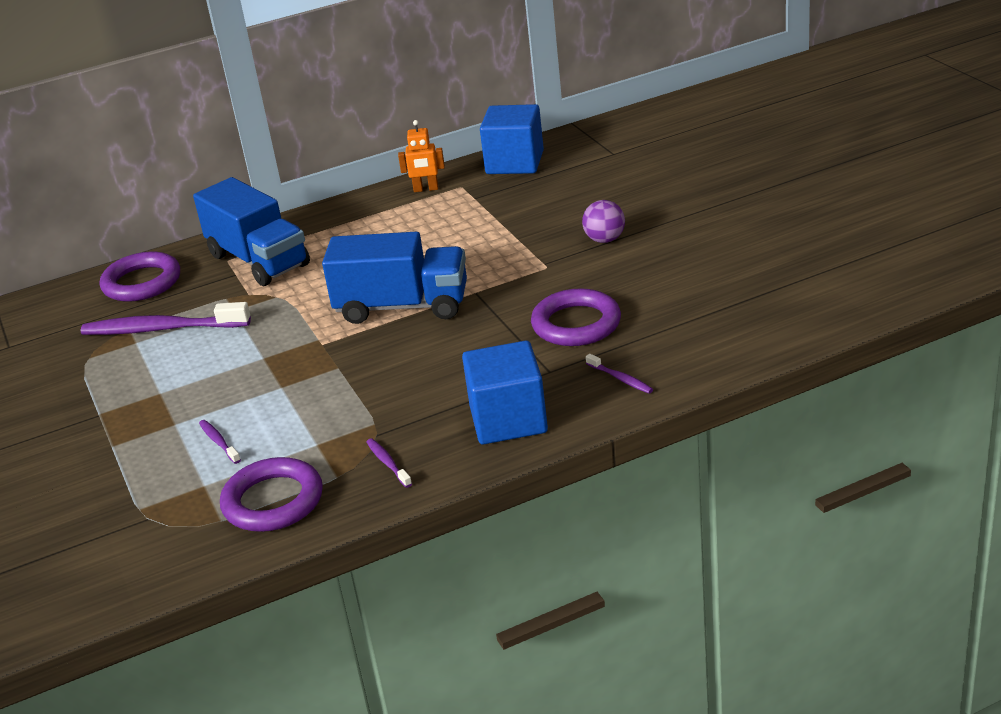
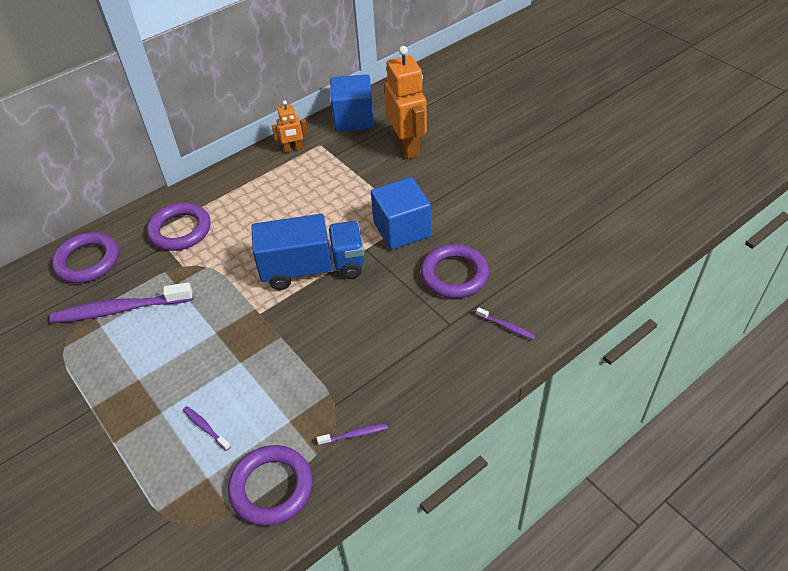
camera: 15 degrees left, 15 degrees up
(258, 260) = (180, 230): blue truck -> purple ring
(388, 463) = (354, 435): purple toothbrush -> purple toothbrush turned 120 degrees clockwise
(508, 420) = (435, 378): blue cube -> blue cube (402, 230)
(572, 194) = (407, 147): none -> orange robot
(605, 240) = (447, 190): purple ball -> none

